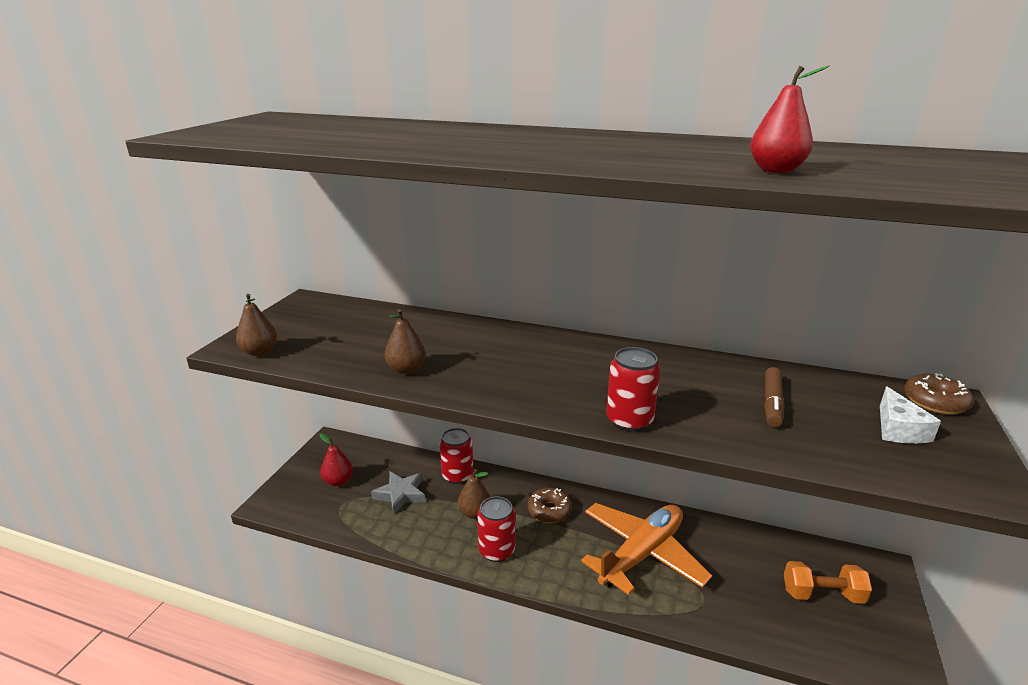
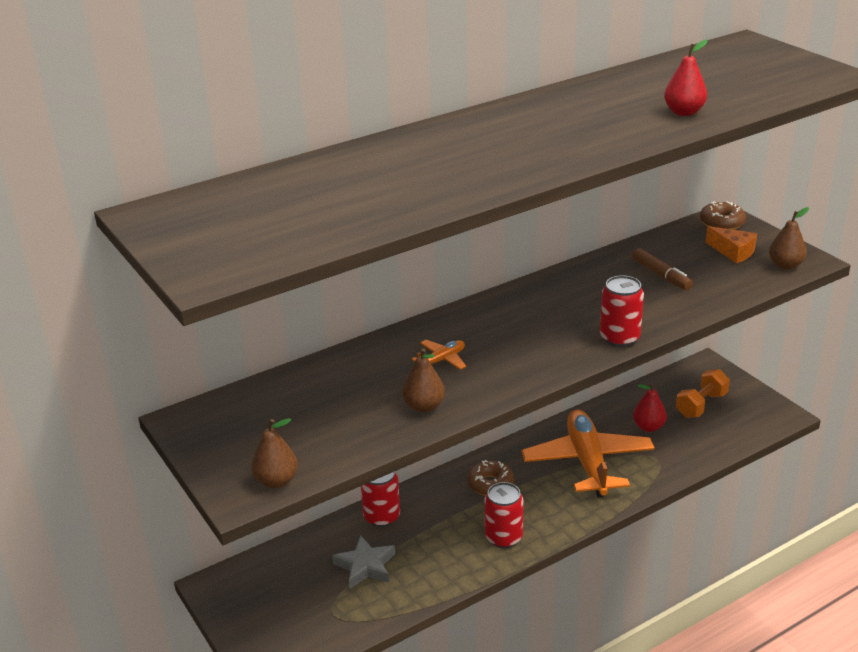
camera: 50 degrees left, 5 degrees up
(338, 481) = (292, 603): red pear -> red pear (648, 427)
(474, 513) = (444, 529): brown pear -> brown pear (785, 265)
(478, 353) = (442, 360): none -> orange plane
(898, 429) = (733, 252): white cheese -> orange cheese

